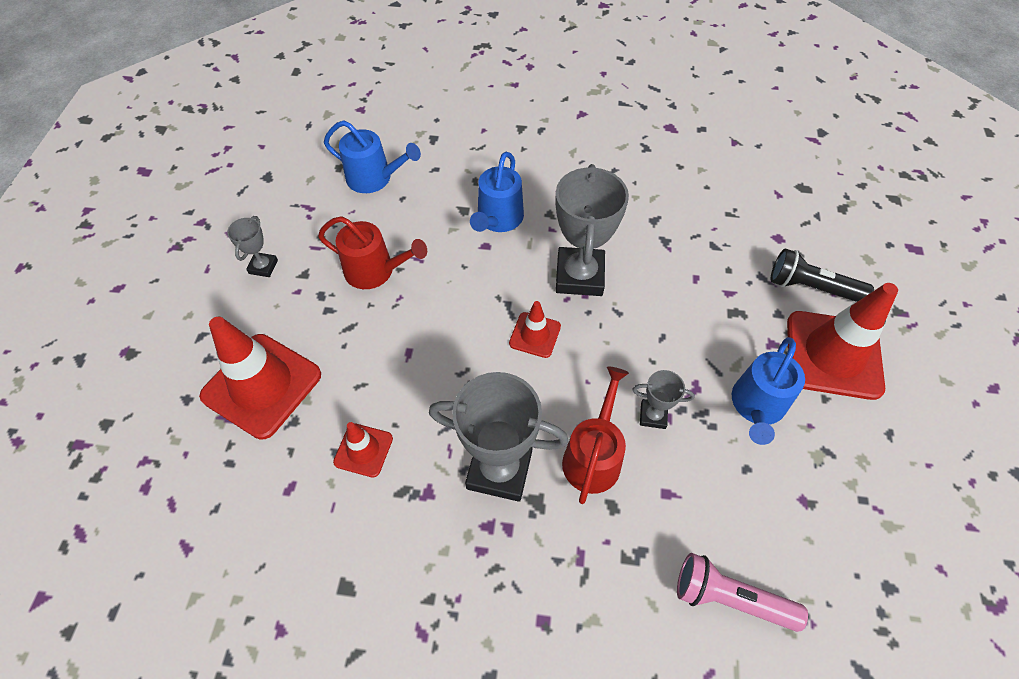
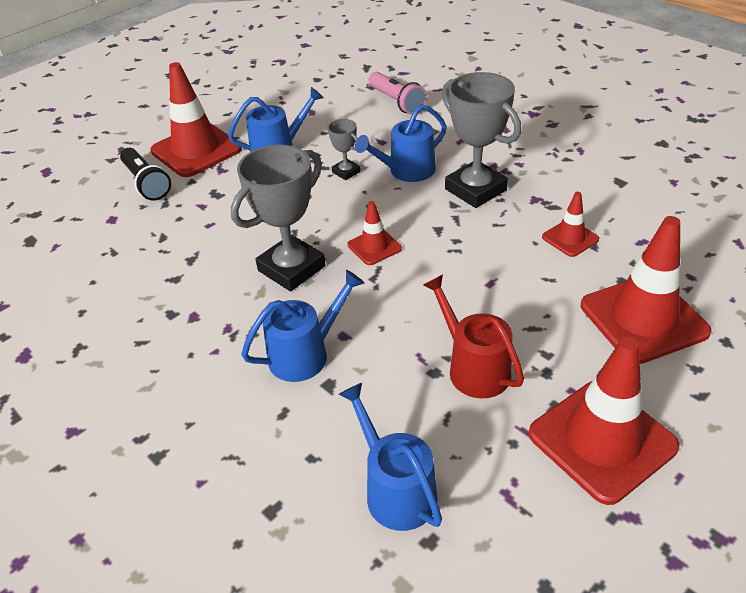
camera: 140 degrees left, 15 degrees down
(263, 267) = (602, 440): grey trophy -> red traffic cone
(593, 456) = (407, 171): red watering can -> blue watering can

